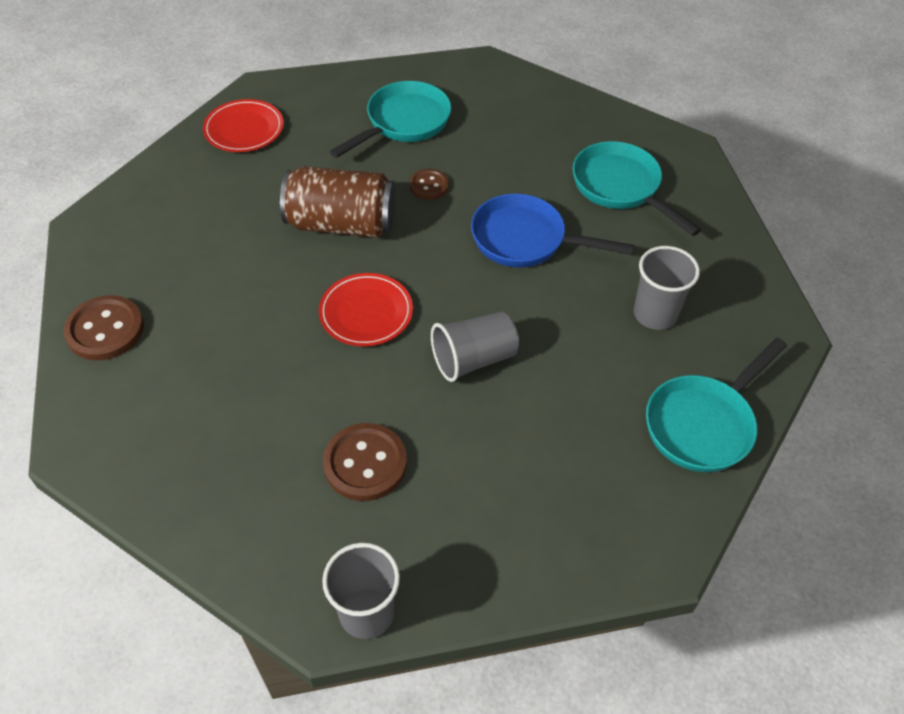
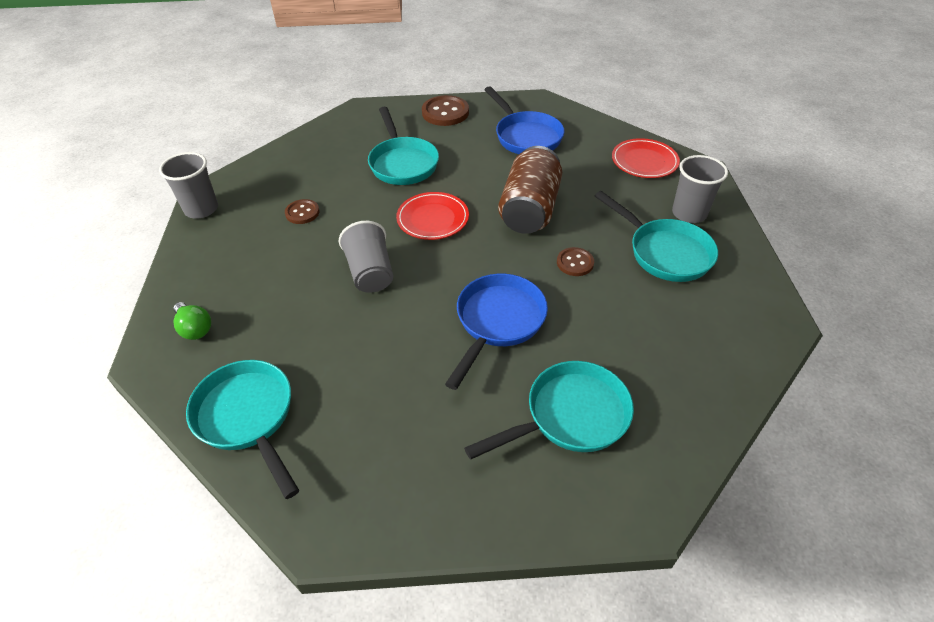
camera: 100 degrees right, 5 degrees down
(181, 234) = (525, 136): none -> blue pan
(242, 363) = (402, 163): none -> turquoise pan
(365, 463) = (302, 213): brown button -> brown button, size x0.60
(604, 523) = (195, 329): none -> green light bulb
(655, 314) = (383, 408): grey cup -> grey cup (689, 213)

